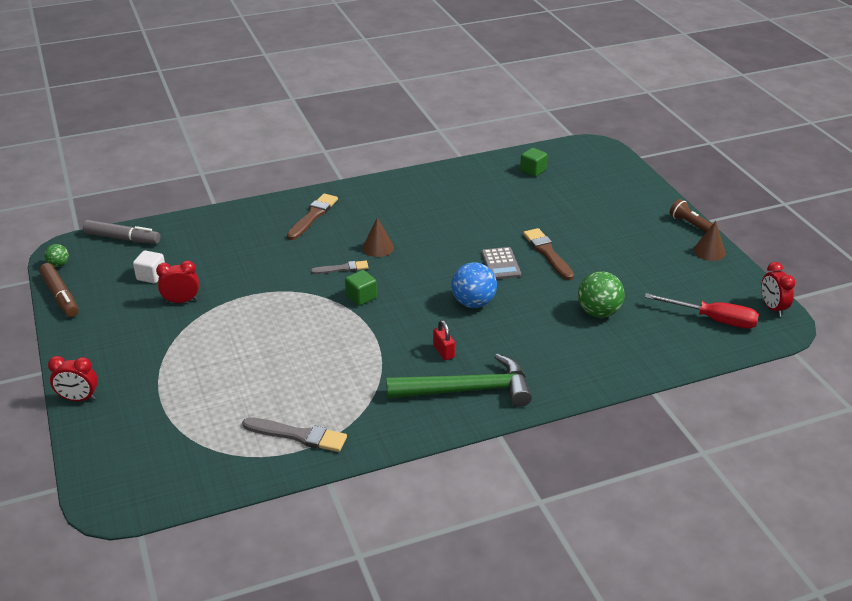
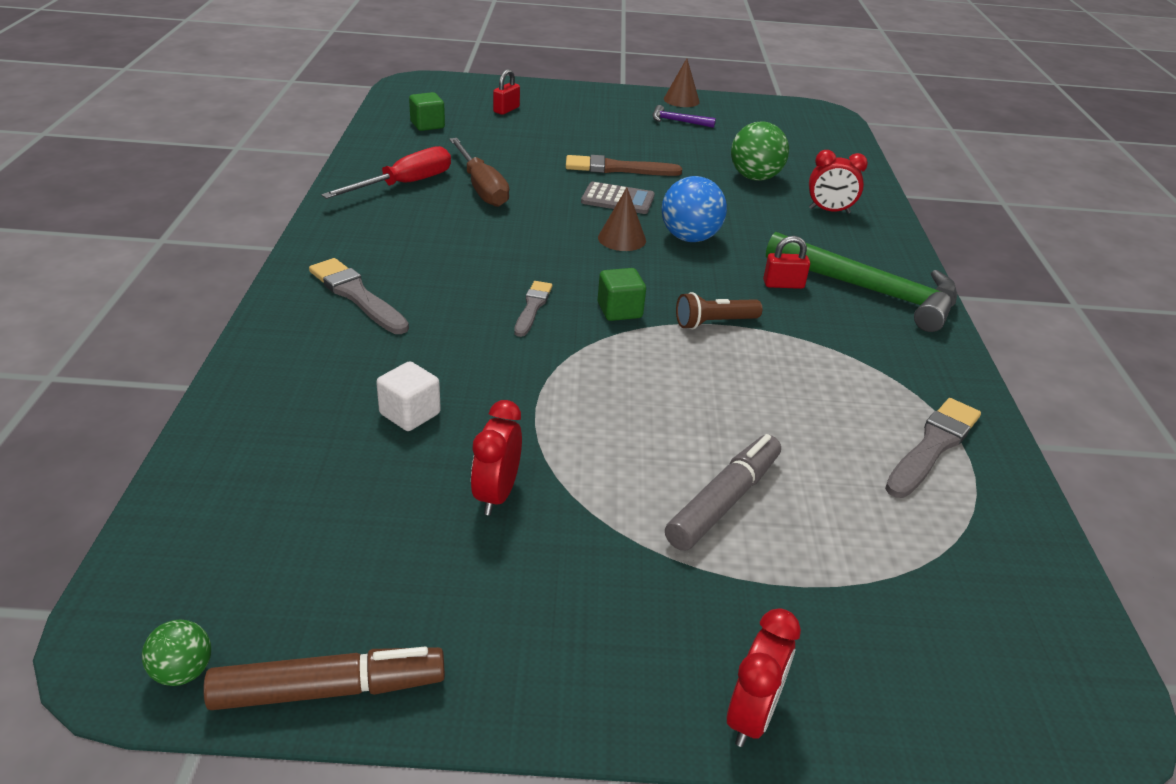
camera: 70 degrees left, 0 degrees up
(122, 238) = (182, 536): grey marker -> grey marker (723, 501)
(151, 276) = (375, 519): white cube -> white cube (410, 414)
(313, 216) = (357, 296): brown brush -> grey brush
(378, 247) = (503, 266): brown cone -> brown cone (622, 239)
(465, 214) = (481, 188): none -> brown screwdriver
(467, 390) = (869, 291): green hammer -> green hammer turned 105 degrees clockwise
(592, 189) = (506, 110): none -> red padlock
(662, 259) = (678, 121): none -> purple hammer
(690, 224) = (624, 92): brown flashlight -> brown flashlight (714, 323)
(713, 320) = (799, 134): red screwdriver -> red screwdriver (404, 184)
(772, 308) = (794, 107): red clock -> red clock (829, 211)

